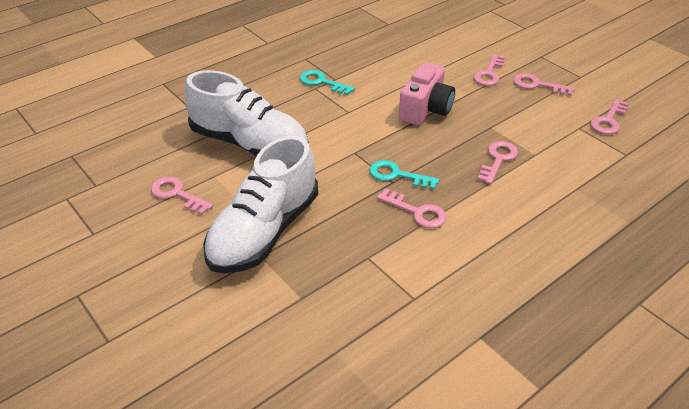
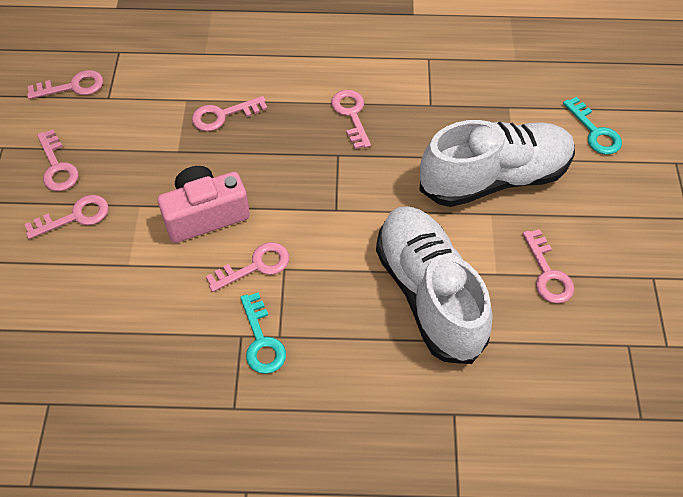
camera: 140 degrees left, 15 degrees up
(365, 104) = (255, 266): none -> pink key
(397, 175) = (326, 158): turquoise key -> turquoise key (594, 131)

